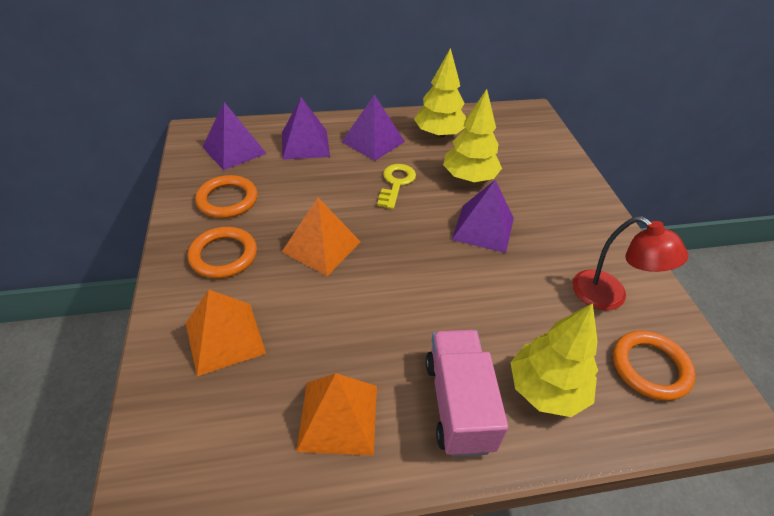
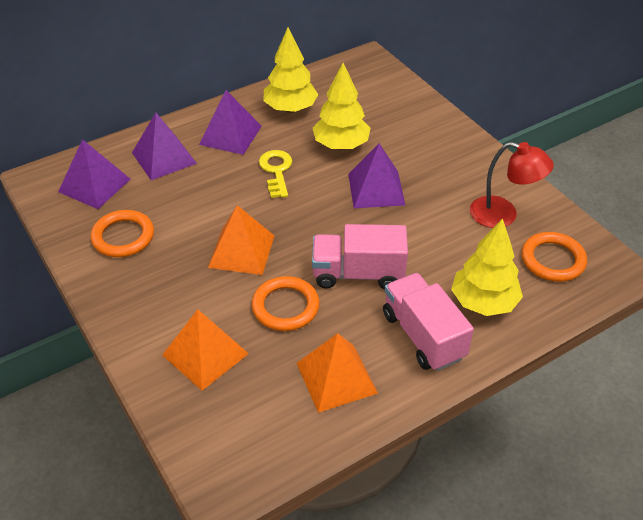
camera: 20 degrees left, 0 degrees up
(223, 255) = (156, 288): orange ring -> orange ring (285, 306)
(422, 307) = (358, 274): none -> pink truck

